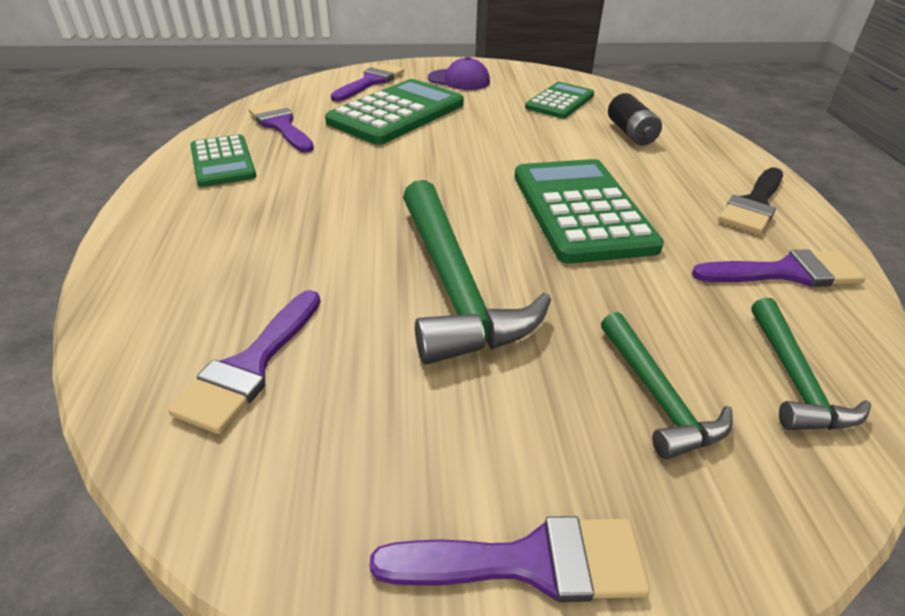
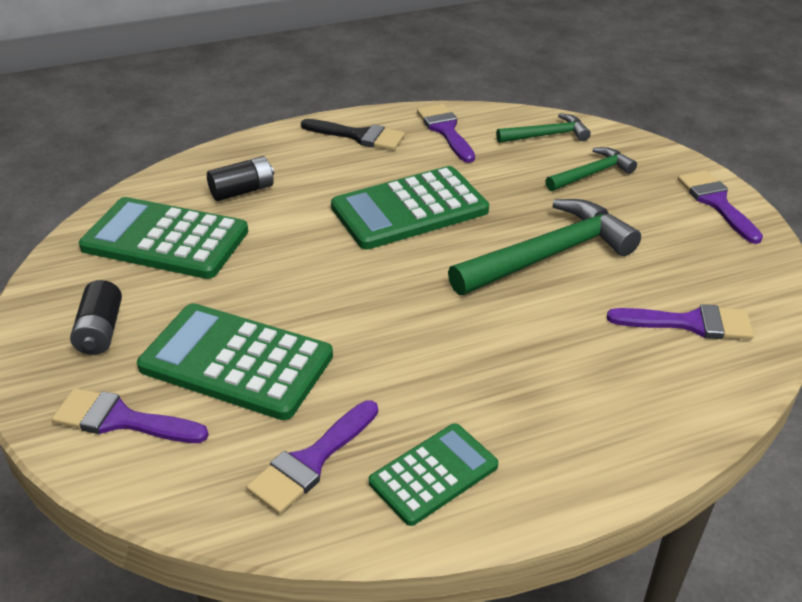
camera: 105 degrees left, 0 degrees up
(459, 80) = (100, 331): purple cap -> black battery
(560, 102) = (165, 239): green calculator -> green calculator, size x1.66

